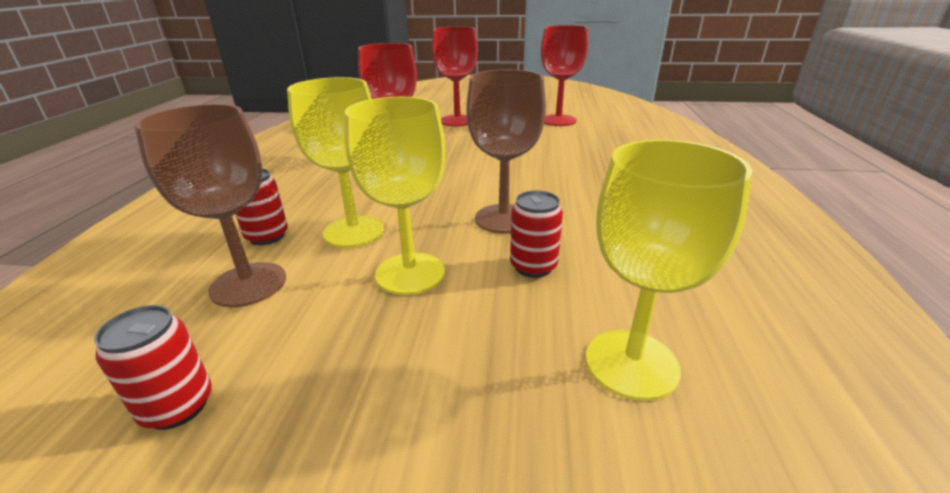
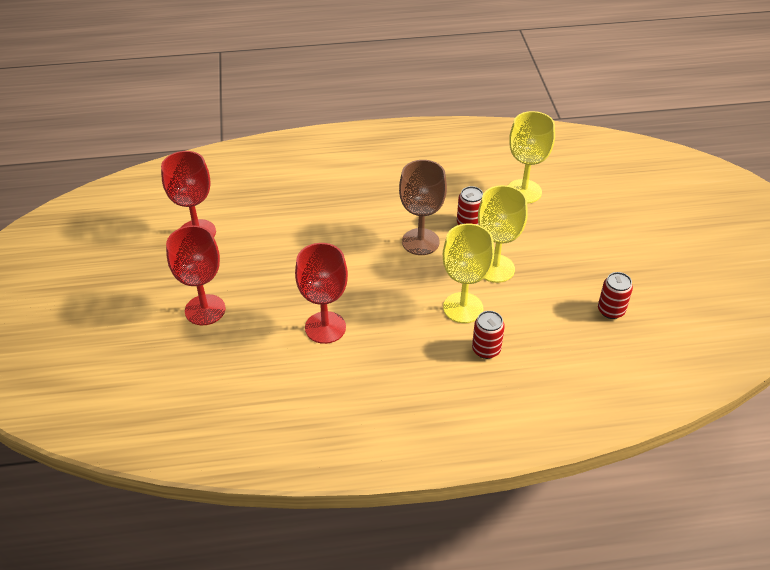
camera: 105 degrees left, 15 degrees up
(248, 284) = (534, 331): brown goblet -> none

